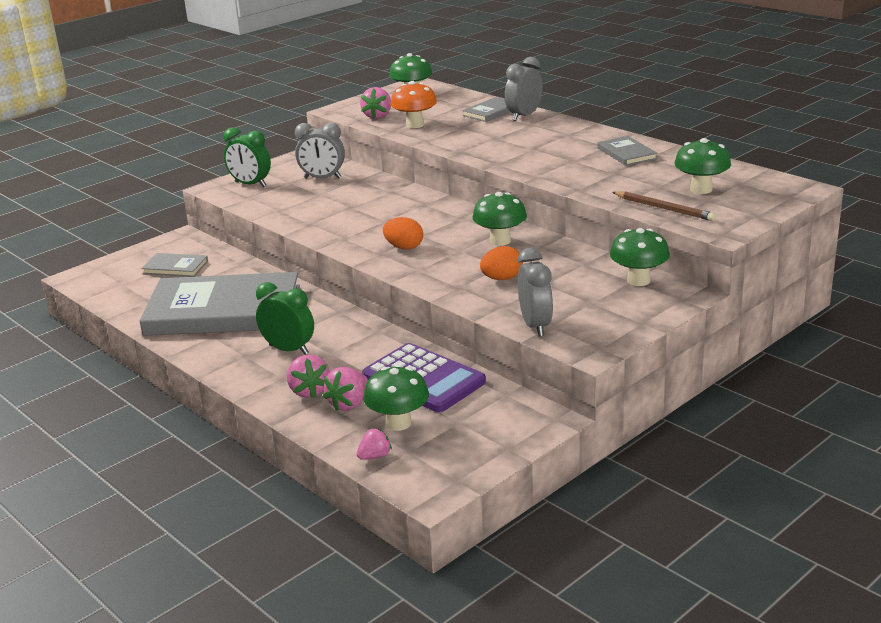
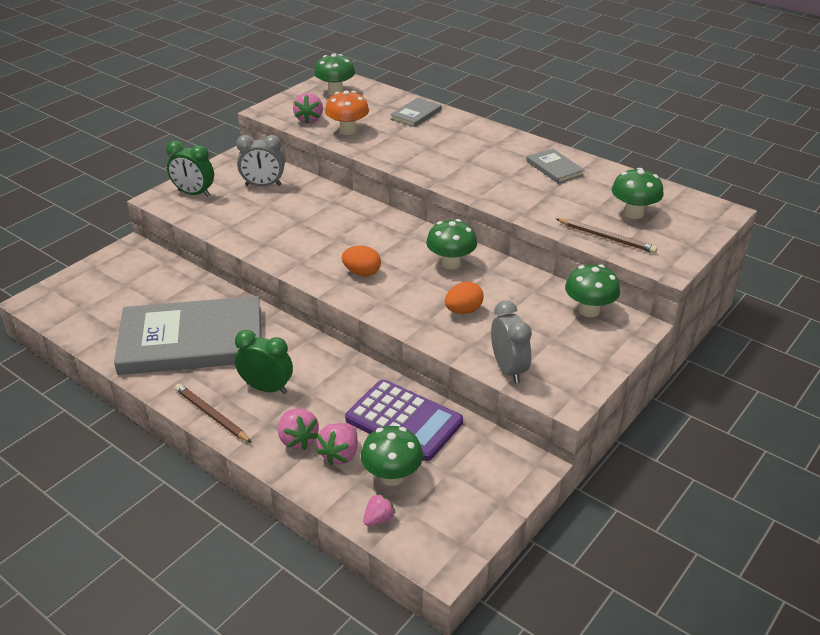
camera: 10 degrees left, 10 degrees up
(175, 267) = (132, 287): grey book -> none
(227, 369) = (211, 415): none -> brown pencil
(524, 116) = (448, 120): grey clock -> none

